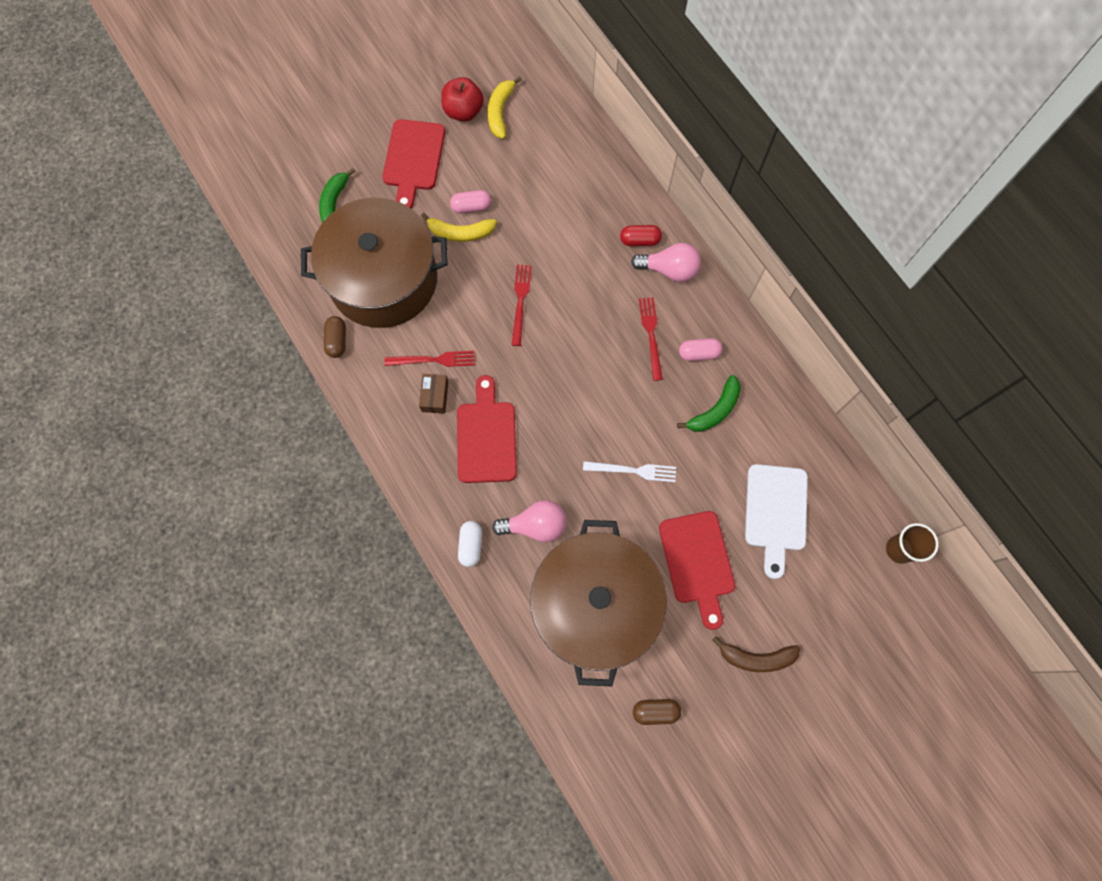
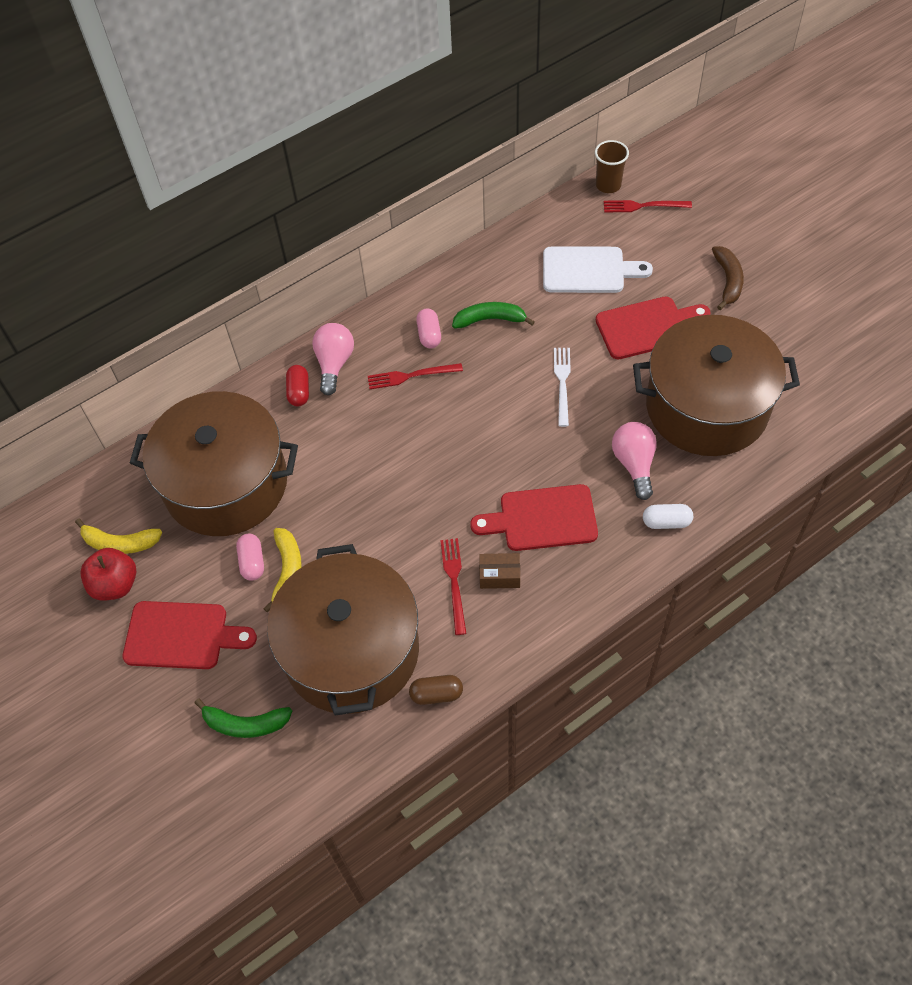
camera: 90 degrees left, 15 degrees down
(520, 302) = (376, 499): red fork -> red fork (643, 206)
(548, 185) = (226, 484): none -> brown pot
(655, 711) = (796, 353): brown capsule -> none
(715, 410) = (490, 319): green banana -> green banana turned 45 degrees counterclockwise

